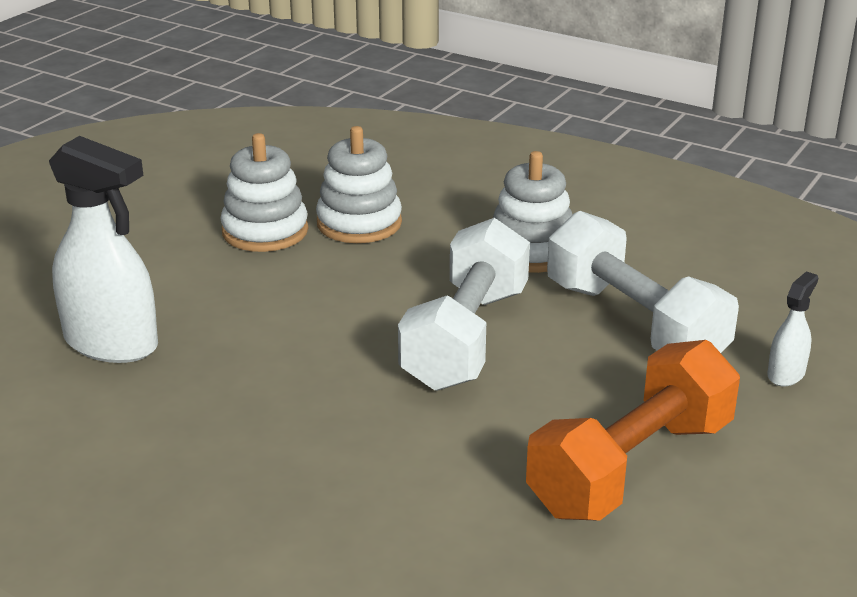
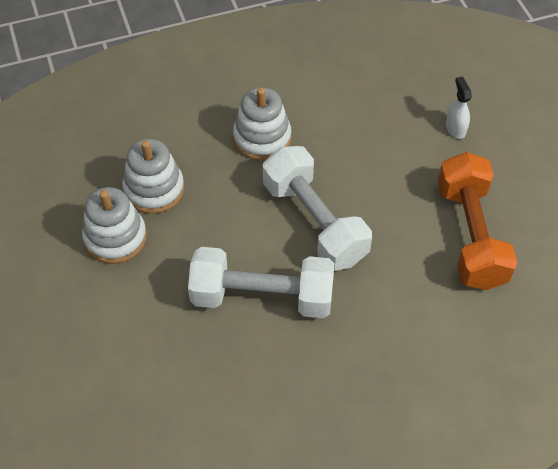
camera: 50 degrees left, 25 degrees up
(112, 343) = (165, 382): white spray bottle -> none
(634, 324) = (366, 149): white dumbbell -> white dumbbell (262, 297)

